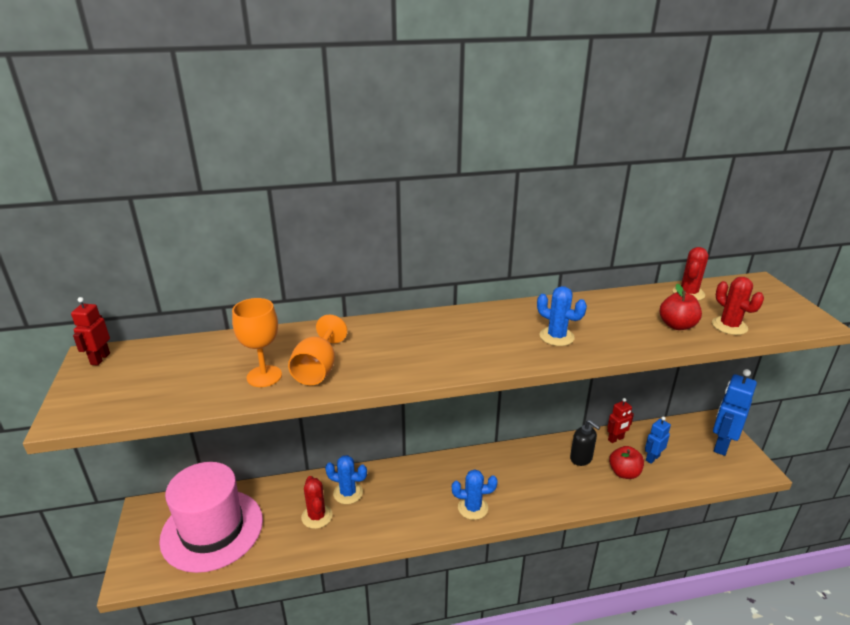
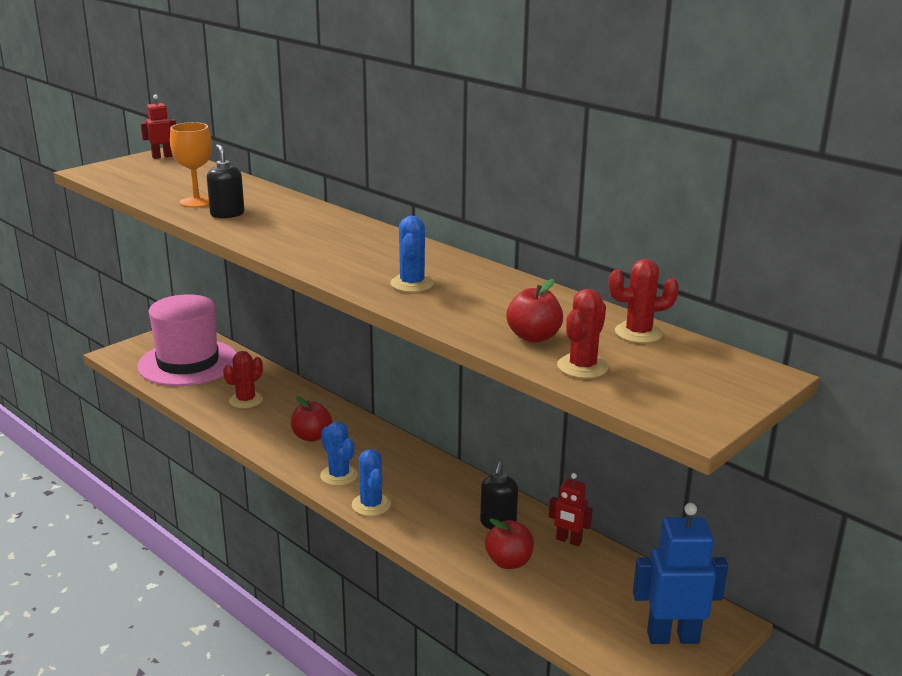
camera: 55 degrees right, 5 degrees down
(318, 369) = (227, 214): orange goblet -> black soap dispenser
(348, 493) = (289, 404): blue cactus -> blue cactus (371, 505)
(407, 500) = (311, 436): none -> red apple
(652, 458) = (566, 579): blue robot -> none

